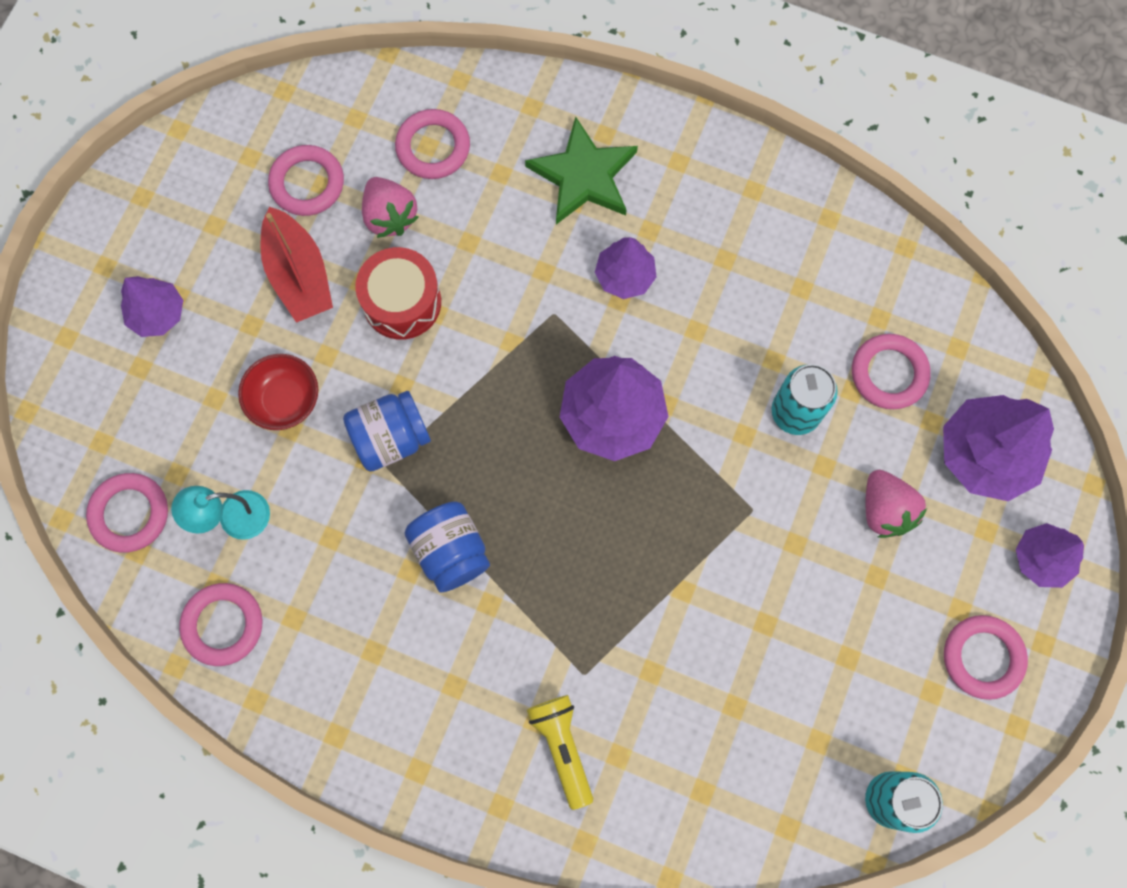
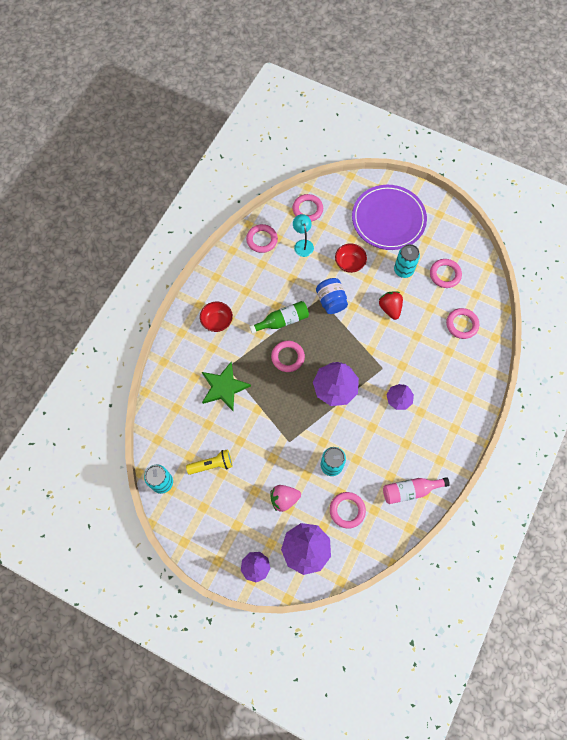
camera: 95 degrees right, 5 degrees down
(157, 314) = (388, 219): purple tree -> purple plate
(299, 275) = (403, 270): red boat -> turquoise can
(390, 216) = (429, 306): pink strawberry -> none
(402, 302) = (390, 308): red drum -> red strawberry
(450, 551) = (282, 321): blue jar -> green bottle
(463, 716) = (217, 321): none -> red bowl
(562, 747) = (200, 356): yellow flashlight -> yellow flashlight (212, 465)
(584, 176) = (447, 386): green star -> green star (224, 387)
(827, 247) = (410, 490): none -> pink bottle
(982, 657) = (215, 532): pink ring -> pink ring (288, 357)

